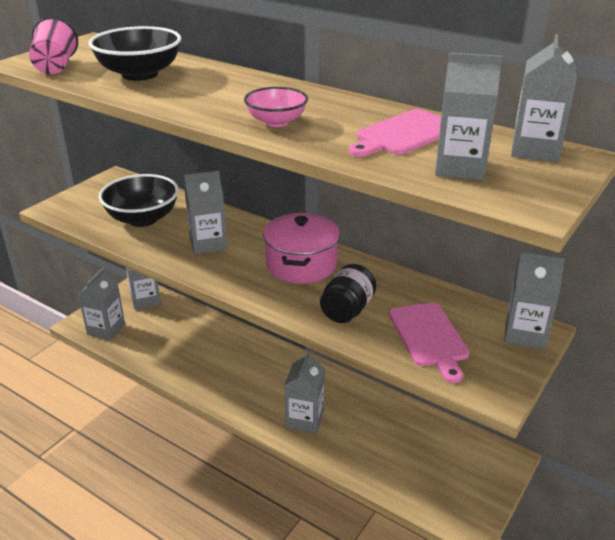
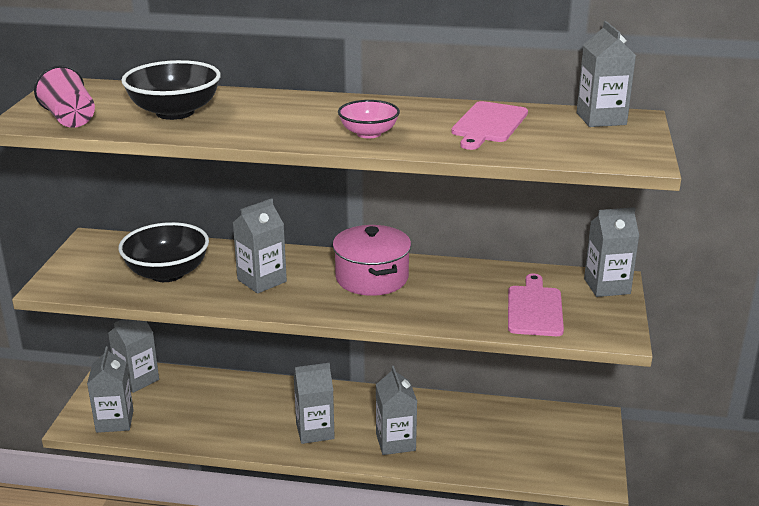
camera: 25 degrees left, 5 degrees down
(347, 310) = (447, 305): black jar -> none
(429, 337) = (534, 309): pink cutting board -> pink cutting board turned 135 degrees counterclockwise
(460, 168) = (561, 143): grey carton -> grey carton (315, 431)

